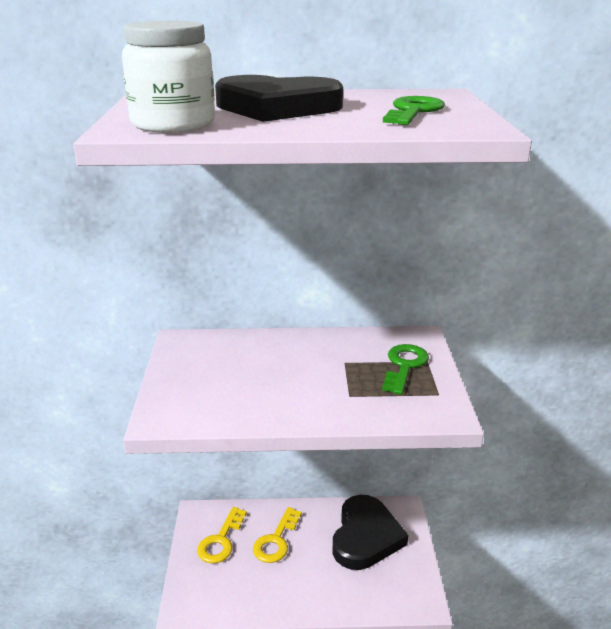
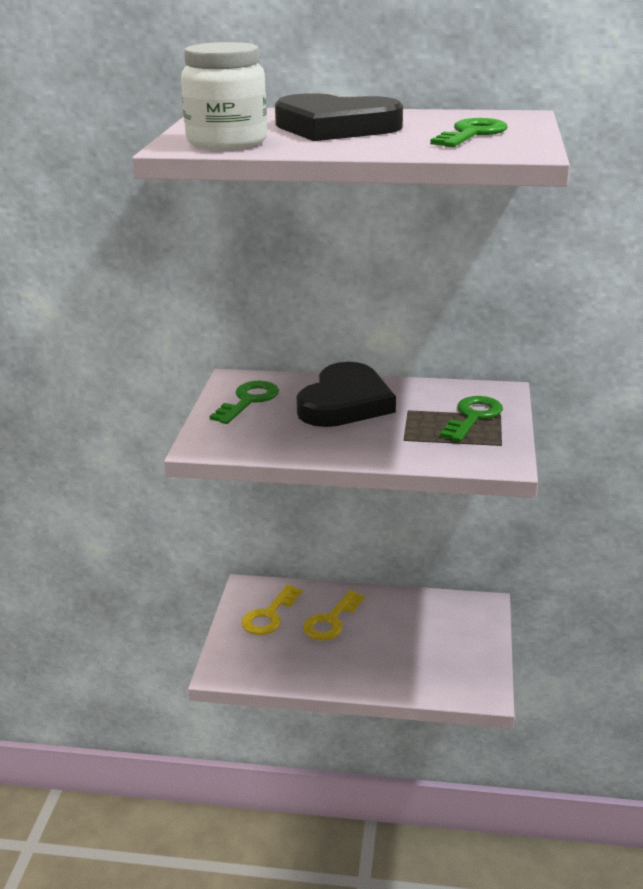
camera: 10 degrees right, 0 degrees up
(196, 363) = (248, 401): none -> green key
(365, 536) = (434, 626): black heart -> black heart (345, 403)

